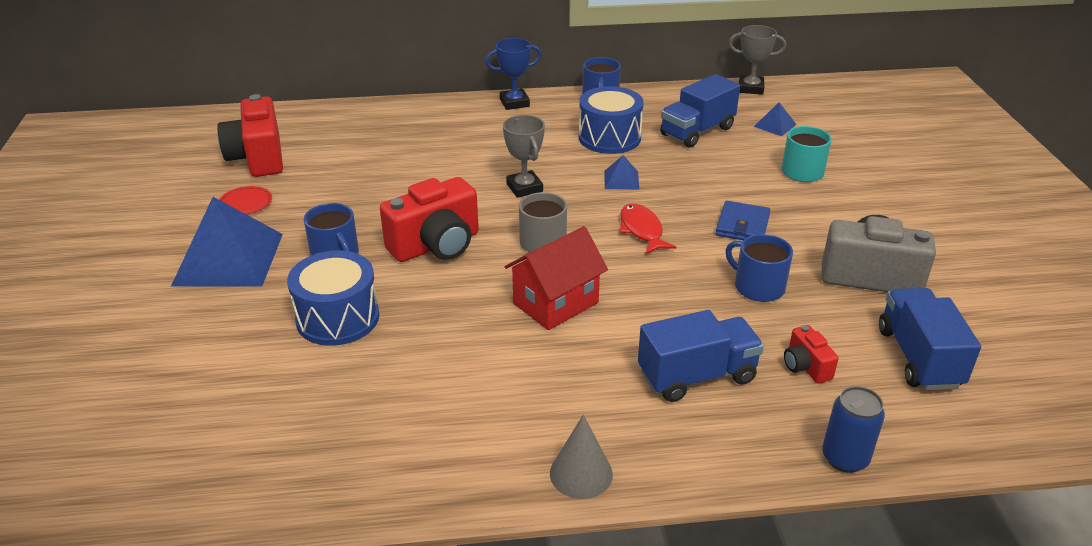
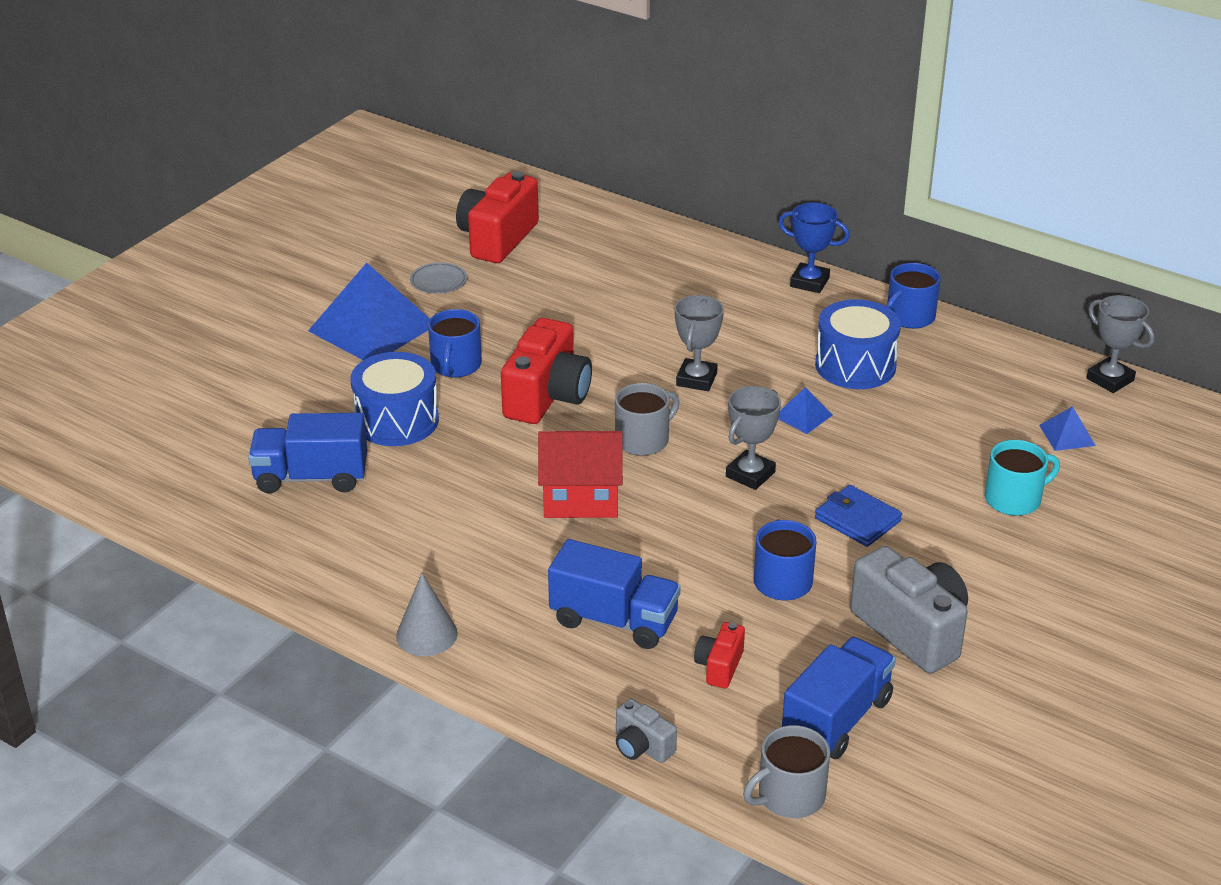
camera: 40 degrees right, 0 degrees up
(245, 204) = (438, 281): red plate -> grey plate
(436, 245) = (547, 397): red camera -> red camera turned 75 degrees counterclockwise
(642, 230) = (750, 474): red fish -> grey trophy
(697, 131) = (963, 401): blue truck -> blue truck (311, 477)
(742, 225) = (857, 519): blue wallet -> blue wallet turned 75 degrees clockwise
(845, 458) = (642, 747): blue can -> grey camera
(974, 429) = (789, 796): none -> grey mug

